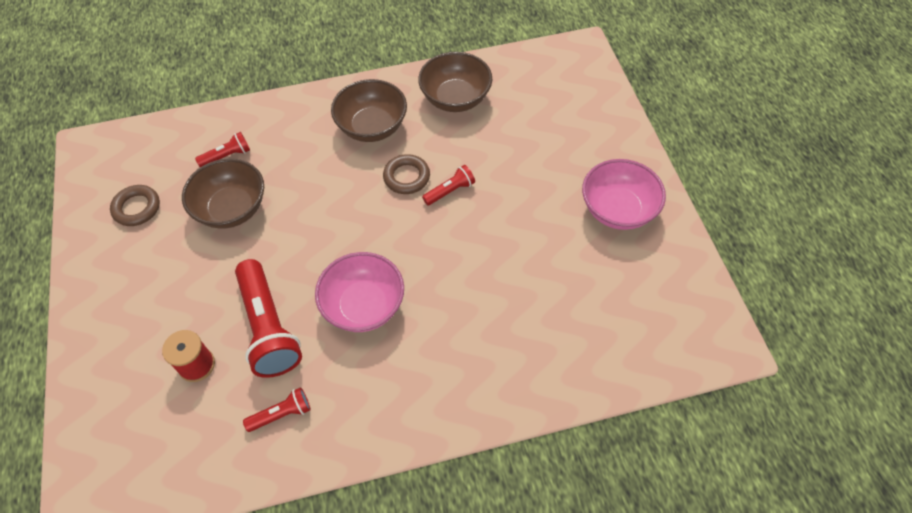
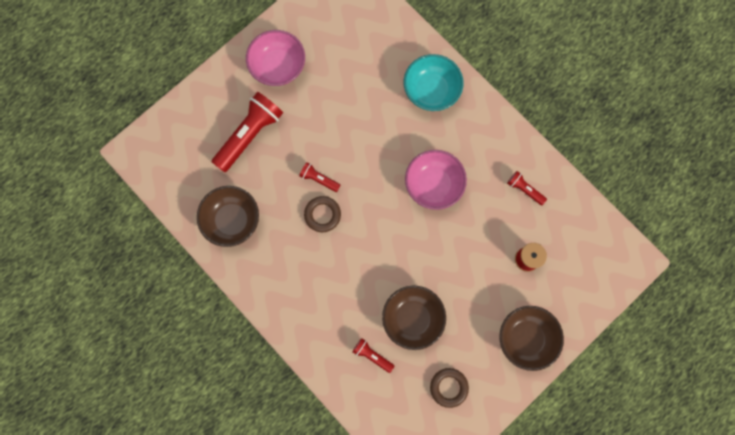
camera: 120 degrees left, 20 degrees up
(269, 327) = (479, 232): red flashlight -> red flashlight (249, 135)
(372, 127) = (290, 265): brown bowl -> brown bowl (526, 338)
(491, 368) = (431, 90): none -> turquoise bowl

